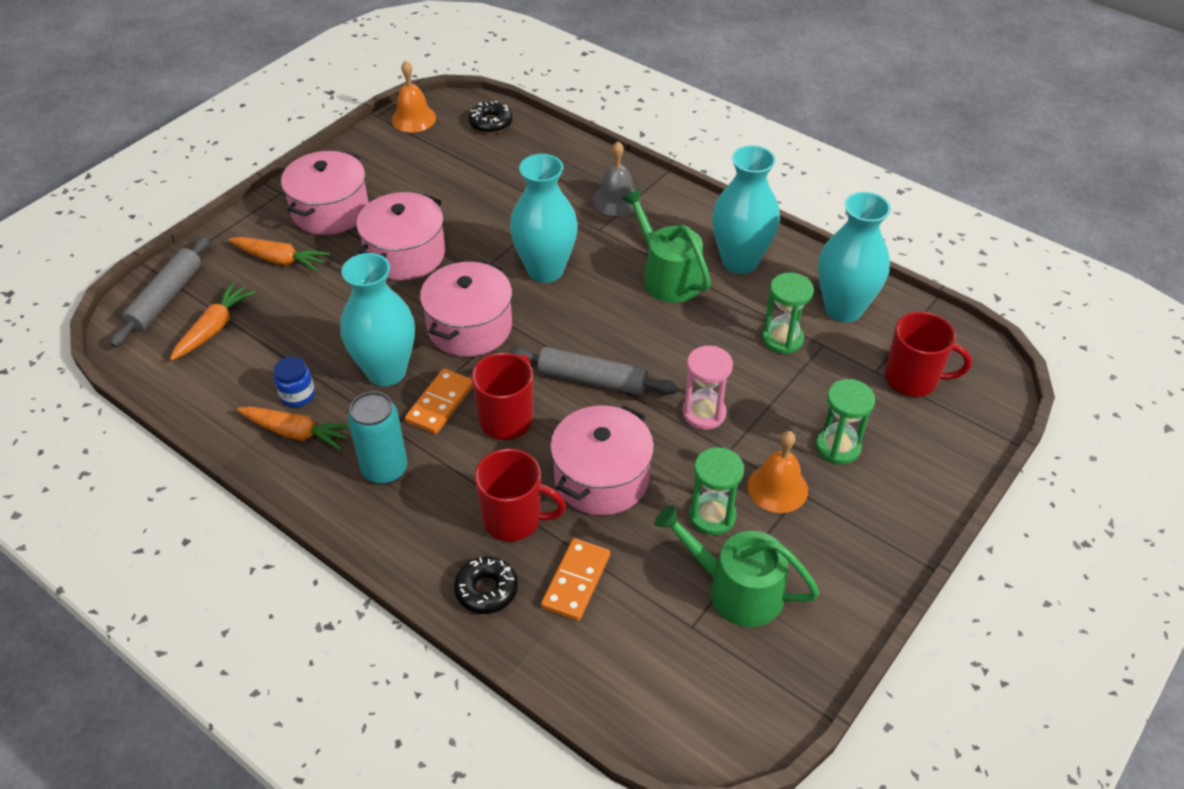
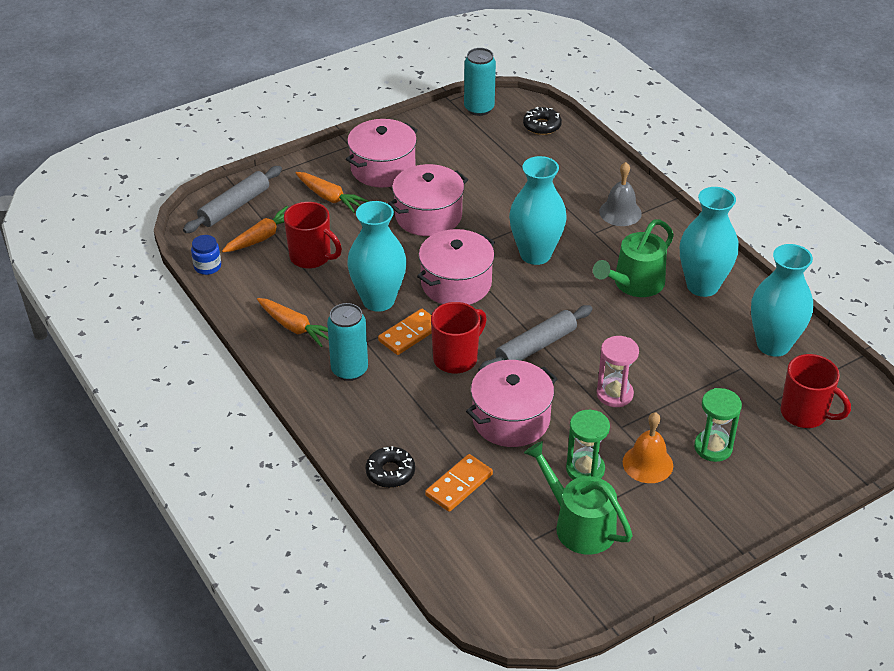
camera: 20 degrees right, 5 degrees down
(297, 395) = (305, 301): blue jar -> blue jar (207, 266)
(413, 118) = (479, 108): orange bell -> turquoise can
(514, 519) = (431, 430): red mug -> red mug (311, 257)
(592, 380) = (536, 346): grey rolling pin -> grey rolling pin turned 75 degrees counterclockwise
(667, 277) = (634, 283): green watering can -> green watering can turned 120 degrees counterclockwise
(782, 339) = (708, 355): green hourglass -> none

